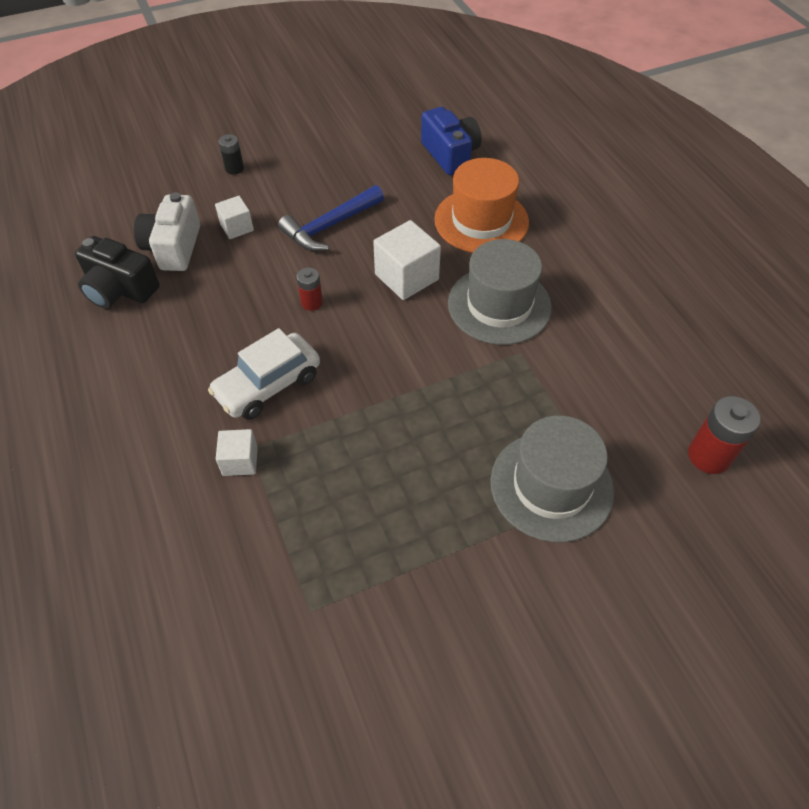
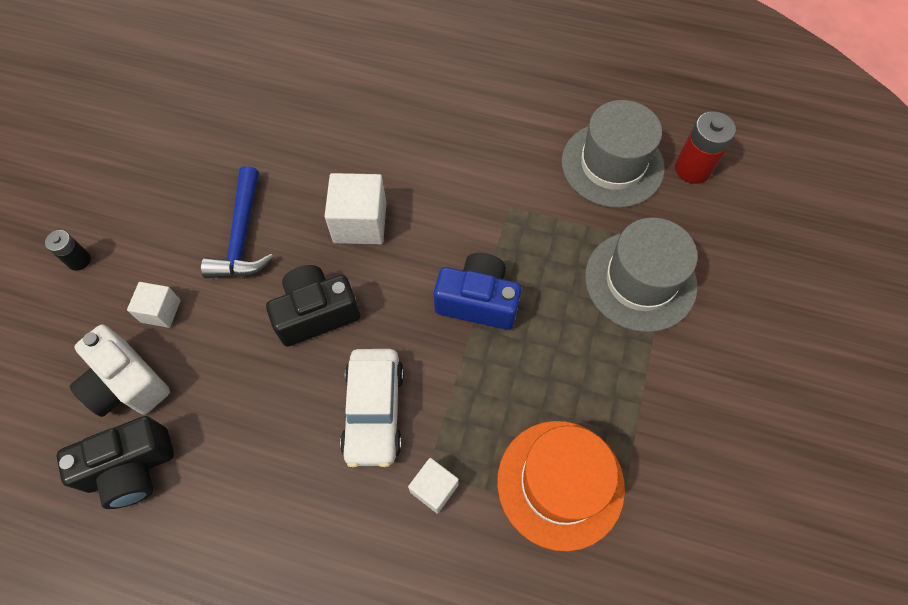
camera: 50 degrees left, 10 degrees up
(312, 302) = (316, 313): red battery -> black camera
(450, 154) = (258, 87): blue camera -> blue camera (478, 301)
(481, 221) = (354, 126): orange hat -> orange hat (560, 483)
(499, 305) = (452, 183): grey hat -> grey hat (612, 165)

